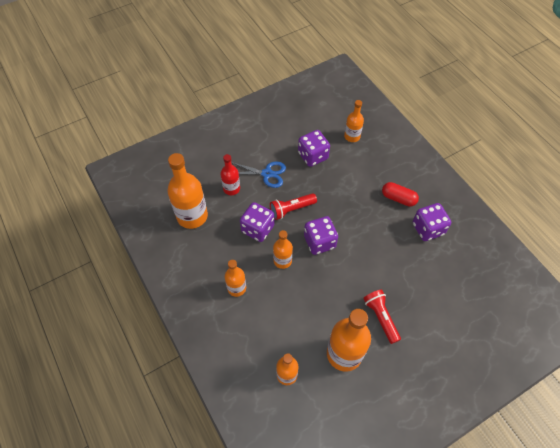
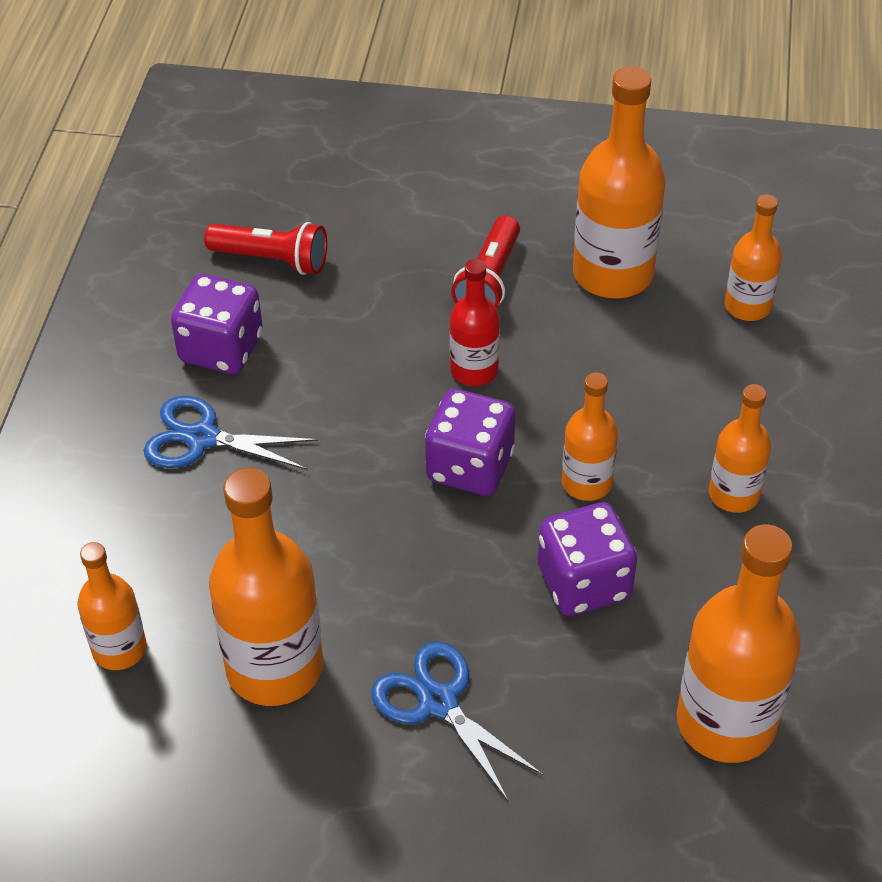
camera: 140 degrees left, 10 degrees down
(231, 188) = (565, 726): red bottle -> red bottle (474, 370)
(291, 209) = (463, 573): red flashlight -> red flashlight (272, 260)
(313, 156) = (274, 667): purple dice -> orange bottle
(398, 198) = (202, 438): red capsule -> blue scissors

